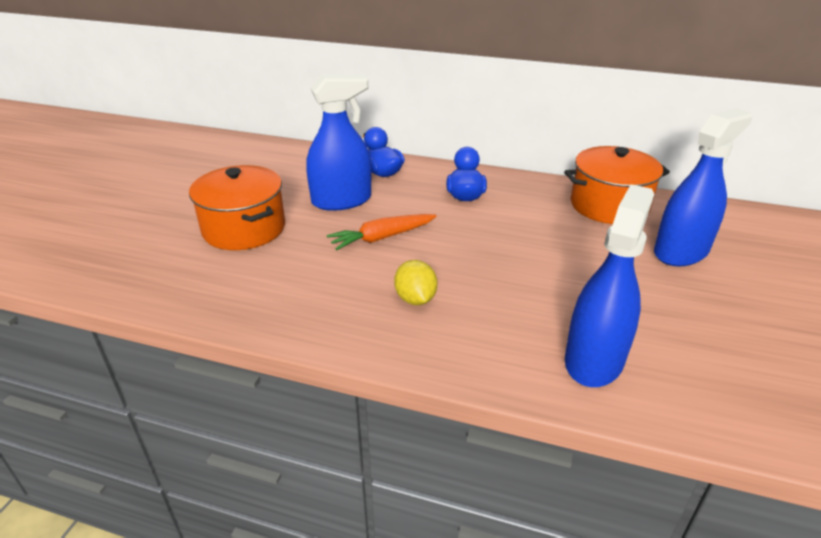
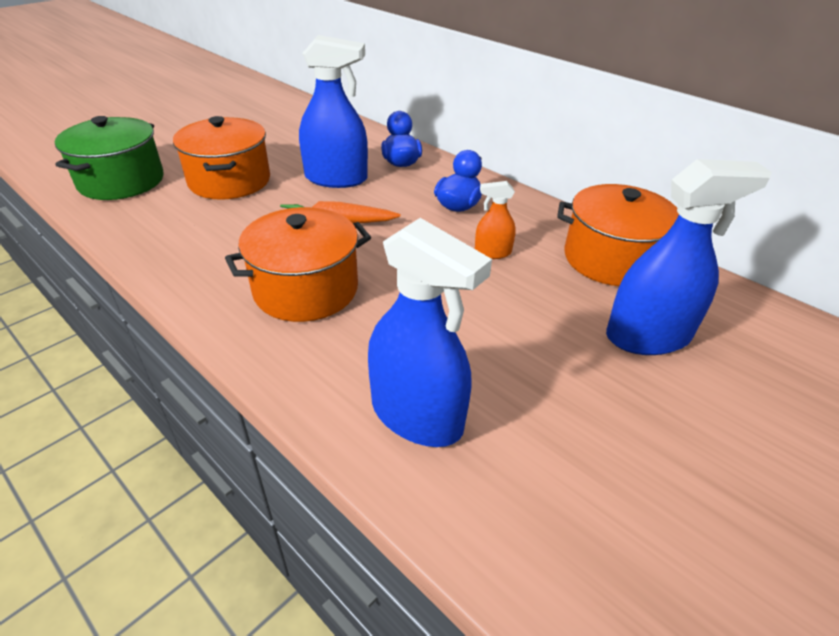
camera: 25 degrees right, 5 degrees up
(130, 259) = (121, 181): none -> green pot
(415, 299) = (306, 289): yellow lemon -> orange pot
(526, 225) = (492, 252): none -> orange spray bottle
(594, 360) = (417, 415): blue spray bottle -> blue spray bottle turned 75 degrees clockwise

